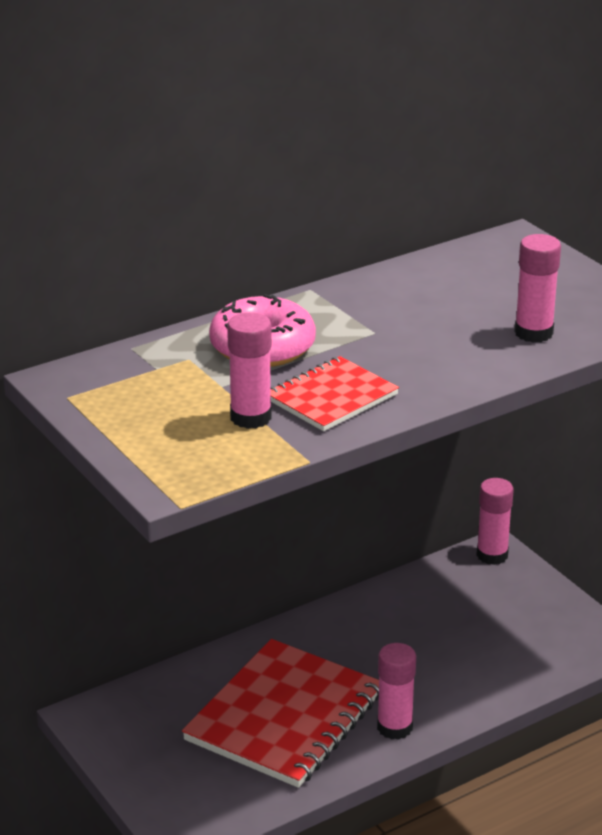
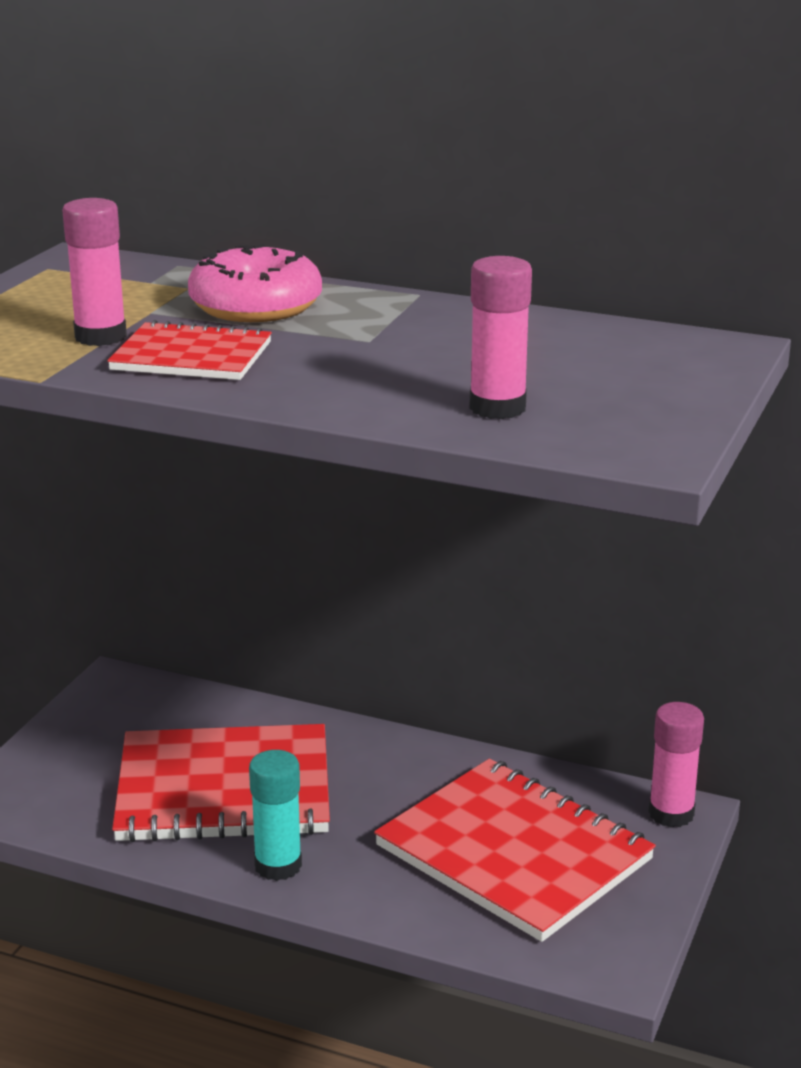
camera: 55 degrees right, 5 degrees down
(394, 727) = (278, 865): pink glue stick -> turquoise glue stick
(473, 629) = (513, 853): none -> red notebook

